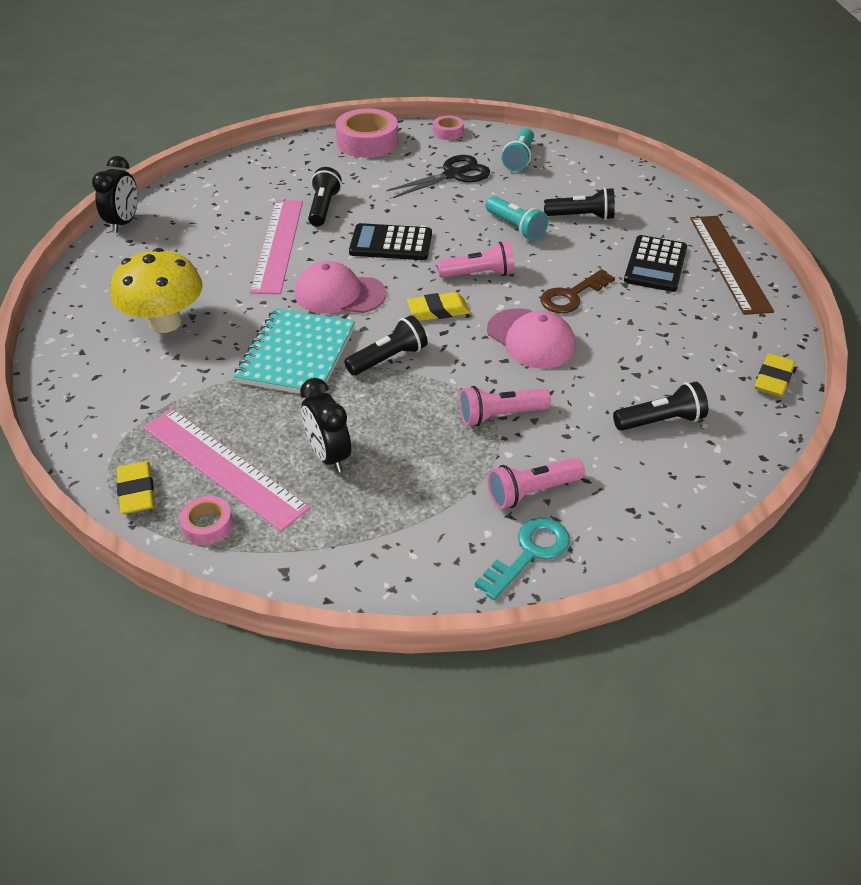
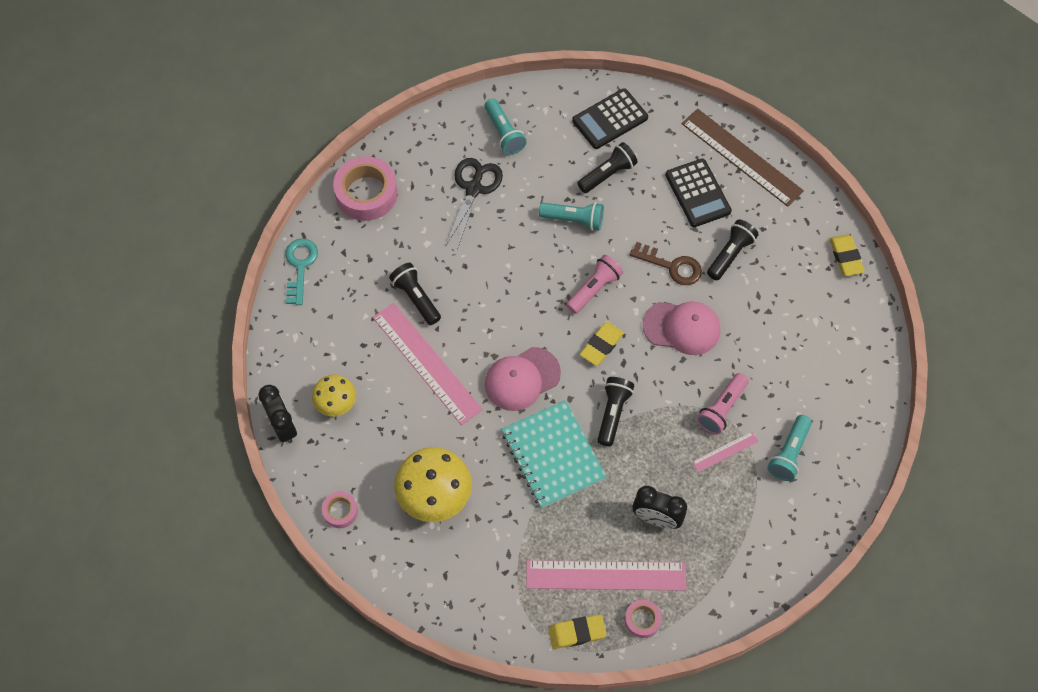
camera: 40 degrees left, 20 degrees up
(137, 491) = (577, 633): yellow eraser -> yellow eraser turned 45 degrees counterclockwise
(179, 231) = (336, 403): none -> yellow mushroom
(391, 243) = (504, 301): black calculator -> black calculator (610, 119)
(448, 132) = (417, 135): pink tape -> pink tape (340, 511)
(463, 449) = (725, 451): none -> pink ruler
(529, 553) = (823, 497): turquoise key -> turquoise key (300, 266)
(532, 492) = (789, 453): pink flashlight -> turquoise flashlight
(572, 296) = (672, 266): brown key -> brown key turned 75 degrees counterclockwise
(660, 421) = (811, 342): black flashlight -> black flashlight (730, 254)

